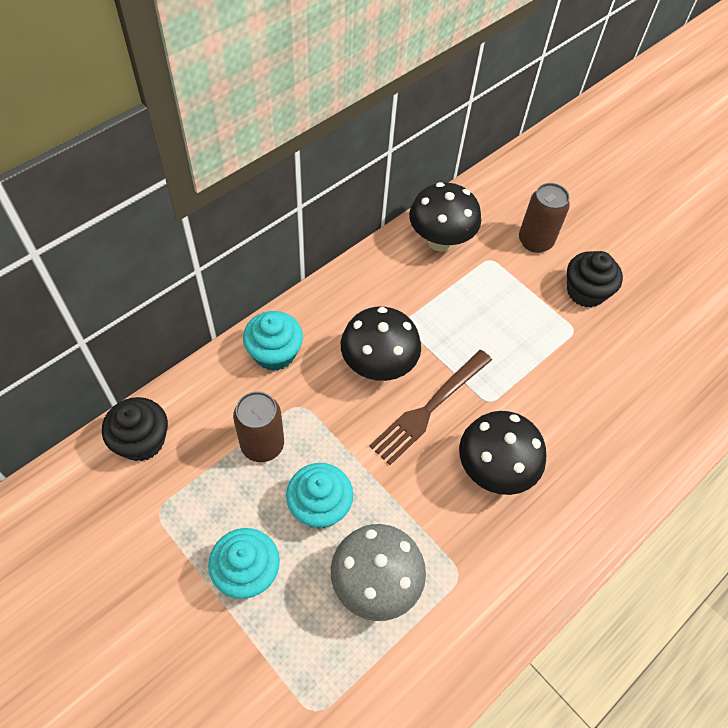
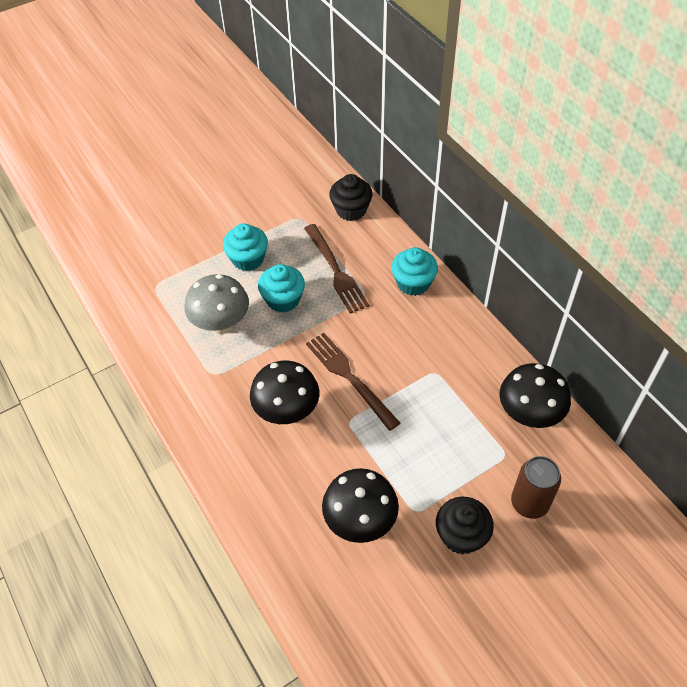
camera: 105 degrees right, 5 degrees down
(262, 445) = (336, 271): brown can -> brown fork
(378, 366) = (393, 348): black mushroom -> black mushroom (360, 522)

